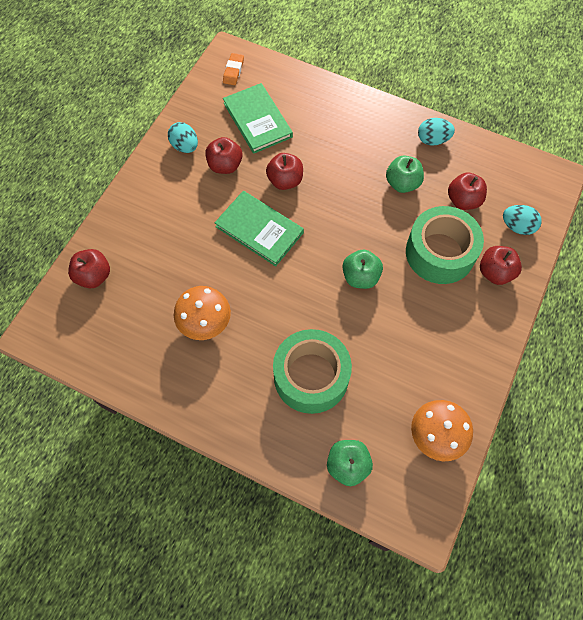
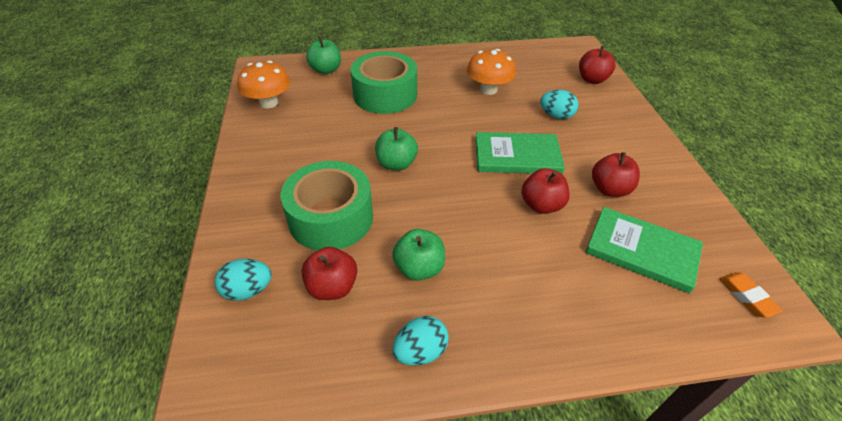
camera: 145 degrees right, 20 degrees down
(185, 146) = (665, 186): turquoise egg -> turquoise egg (556, 116)
(495, 272) = (260, 228): red apple -> none

